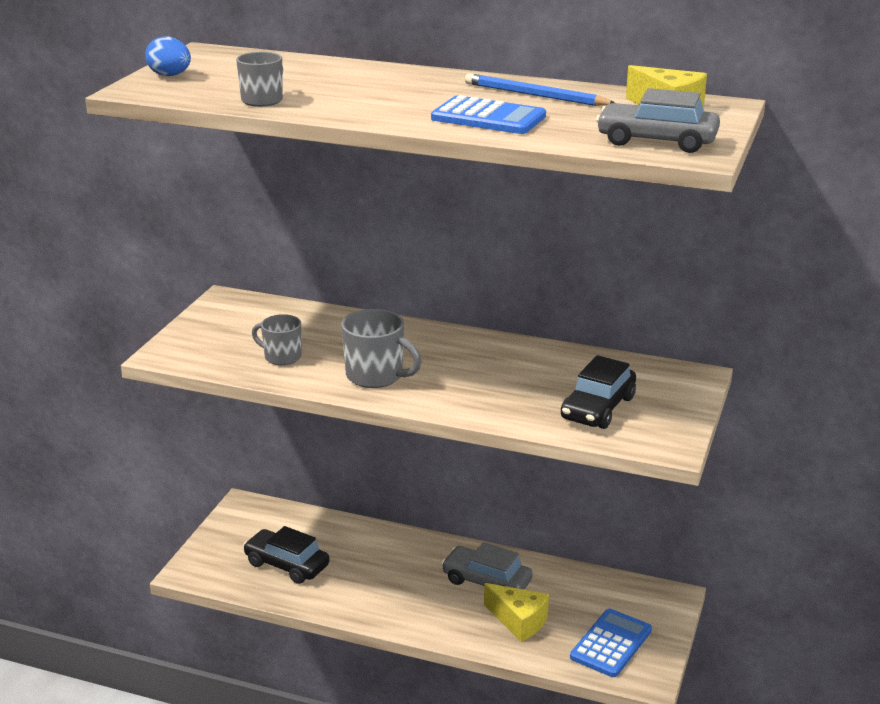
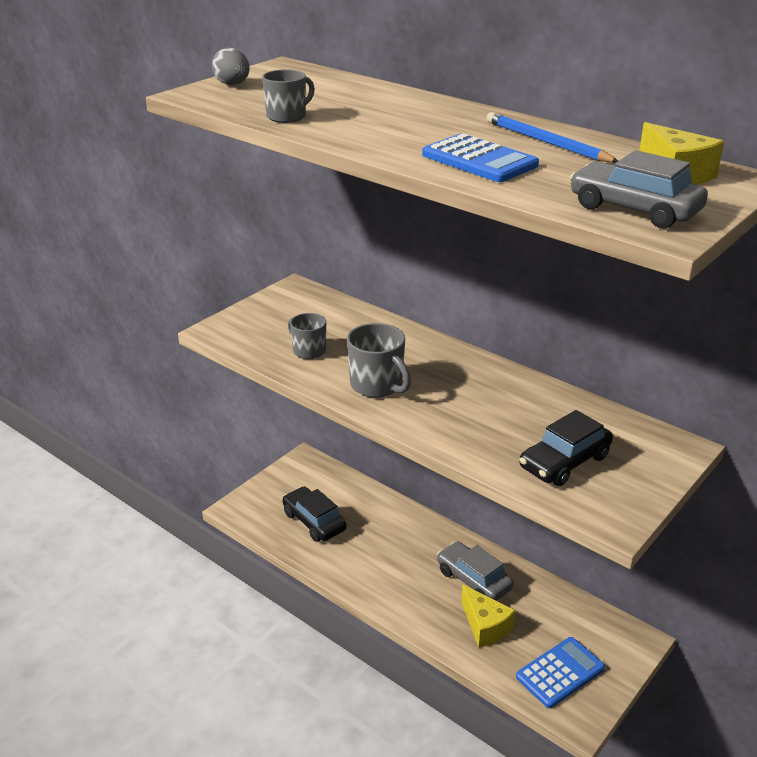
camera: 20 degrees right, 5 degrees up
(170, 76) = (232, 84): blue egg -> grey egg

